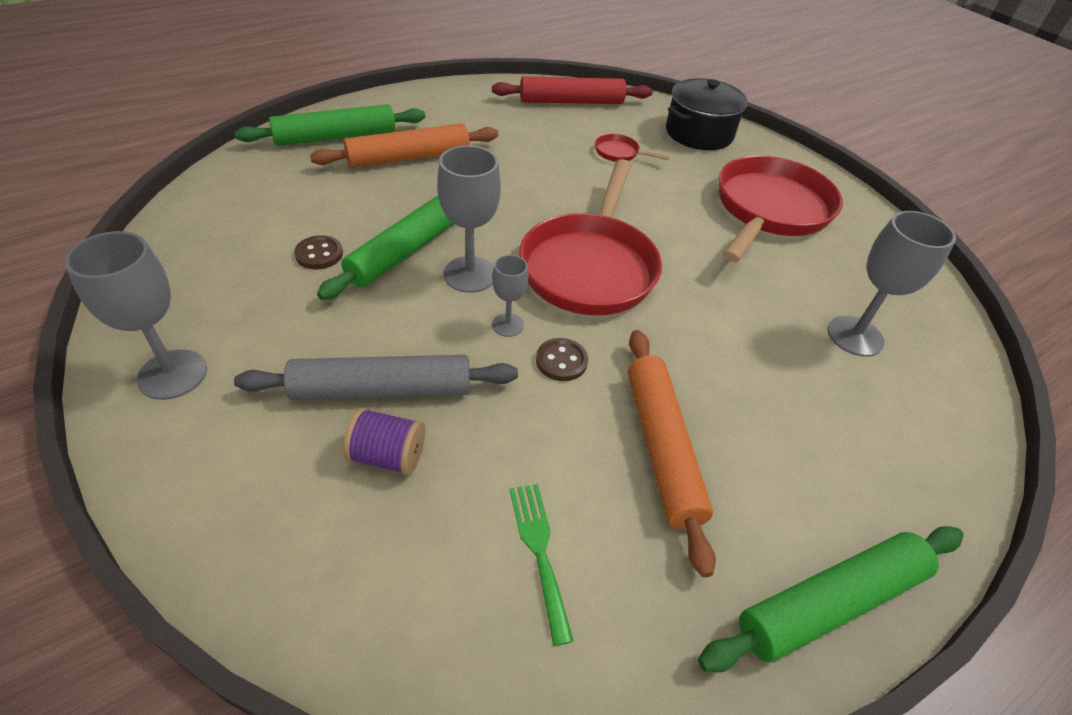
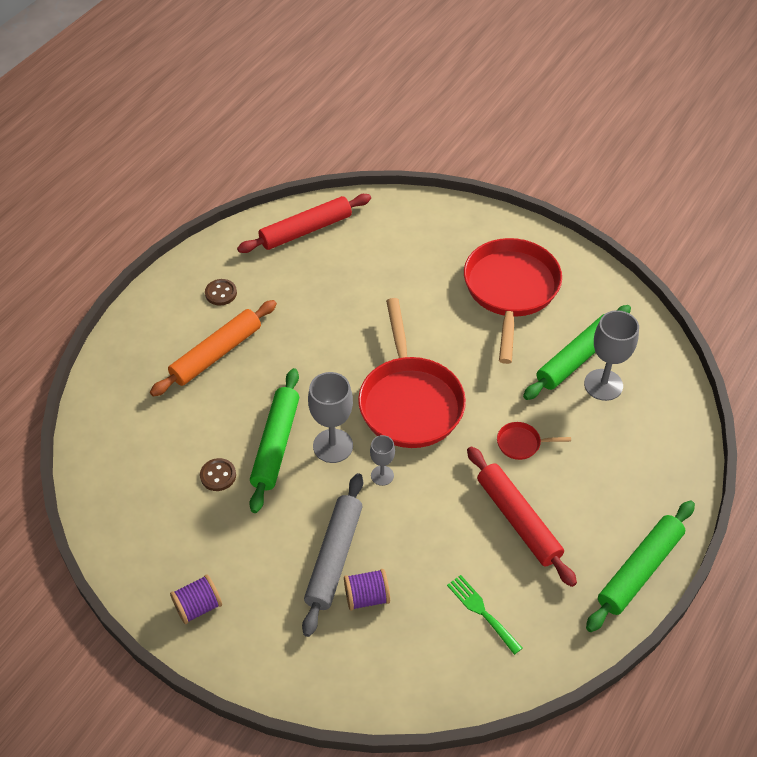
camera: 20 degrees left, 5 degrees up
(172, 374) = (198, 606): grey goblet -> purple spool
(335, 137) = (143, 357): green rolling pin -> green rolling pin (576, 358)
(382, 389) = (334, 557): grey rolling pin -> grey rolling pin turned 45 degrees counterclockwise
(561, 361) = (431, 487): brown button -> brown button (221, 293)
(619, 153) = (374, 276): red pan -> red pan (521, 443)
(661, 448) = (518, 520): orange rolling pin -> red rolling pin
(699, 133) = (425, 225): black pot -> none

